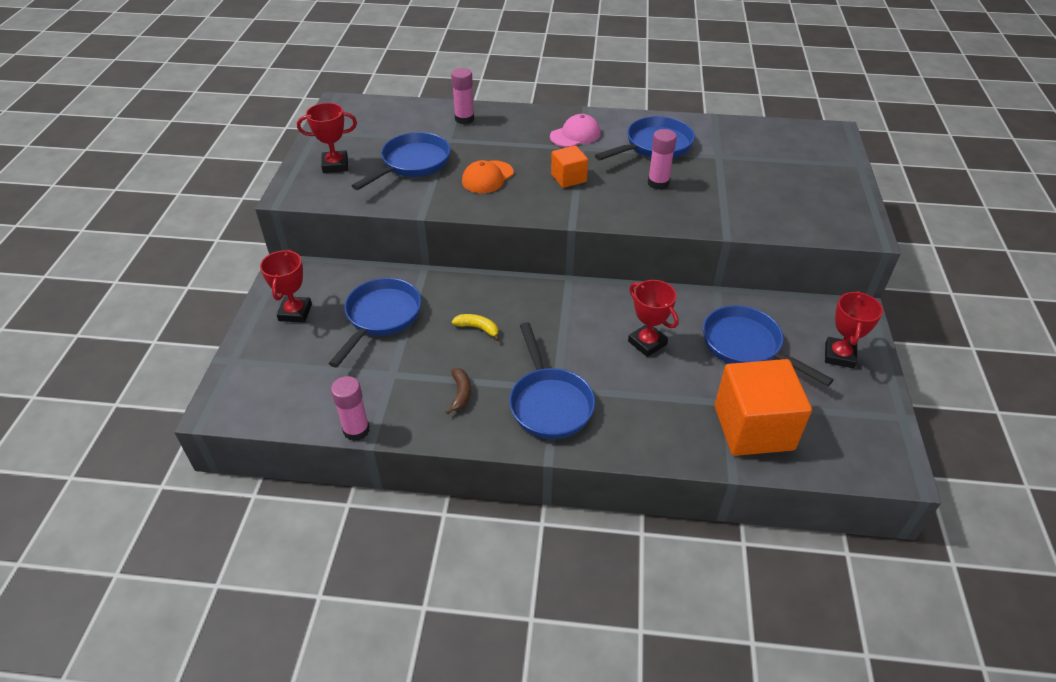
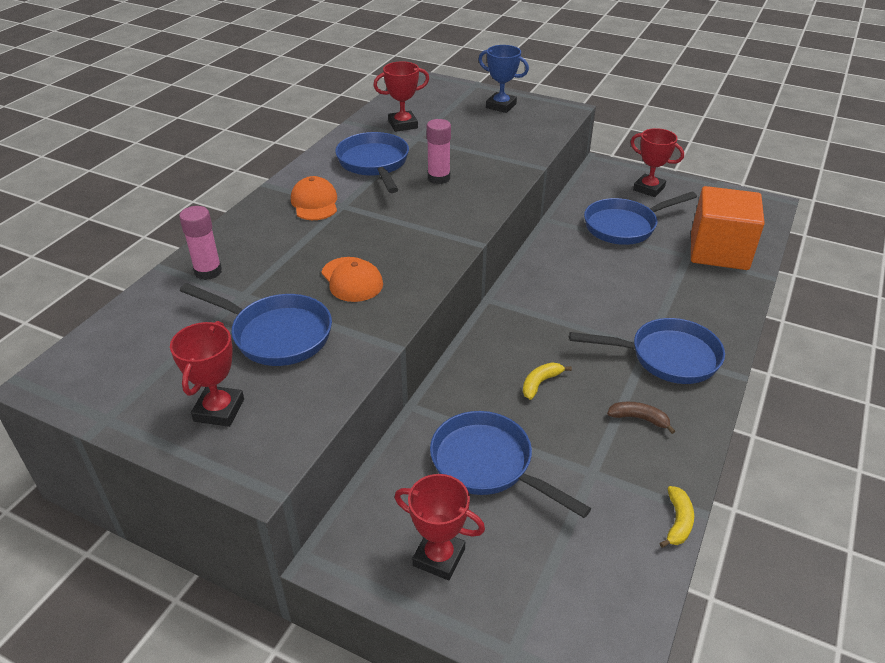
camera: 70 degrees left, 5 degrees down
(356, 430) = (678, 522): pink glue stick -> yellow banana
(412, 164) = (276, 334): blue pan -> blue pan turned 150 degrees clockwise
(568, 178) = (393, 226): orange cube -> none
(575, 135) = (314, 203): pink cap -> orange cap
(647, 343) = (603, 276): red trophy -> red trophy (403, 125)
(829, 189) = (501, 106): none -> blue trophy

